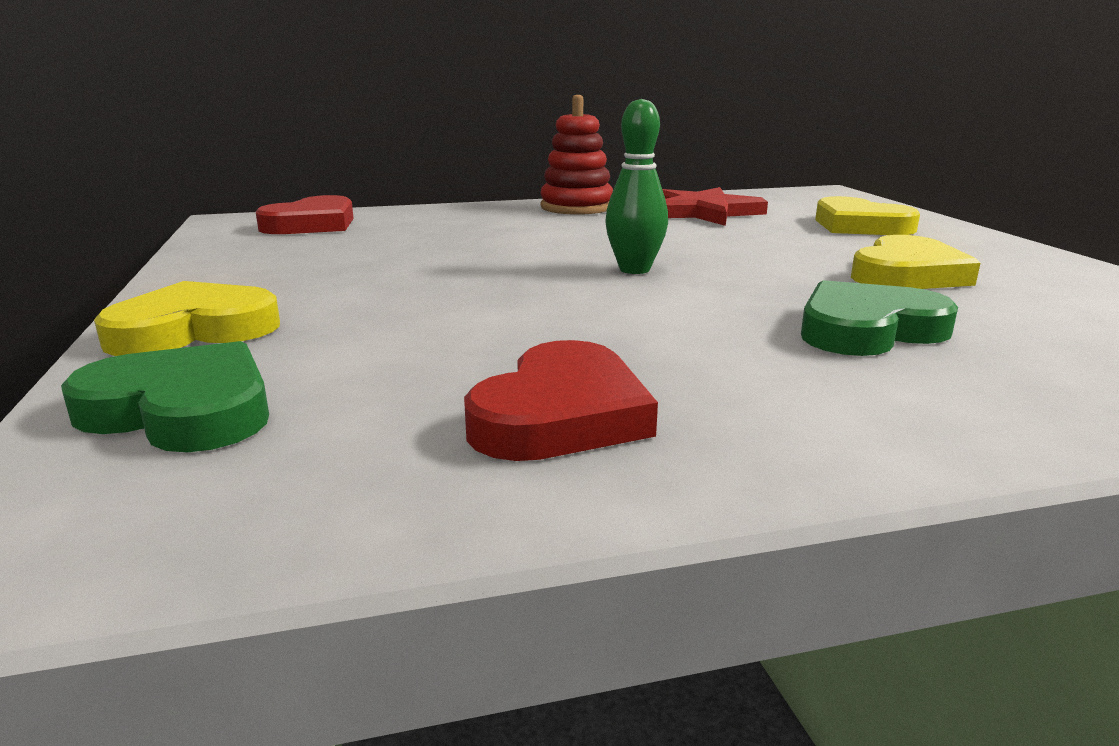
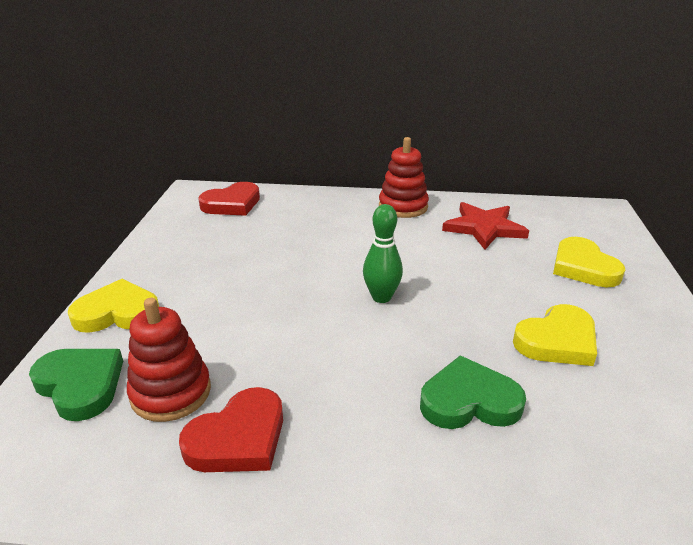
camera: 20 degrees right, 10 degrees up
(382, 390) = (171, 392): none -> red stacking toy

